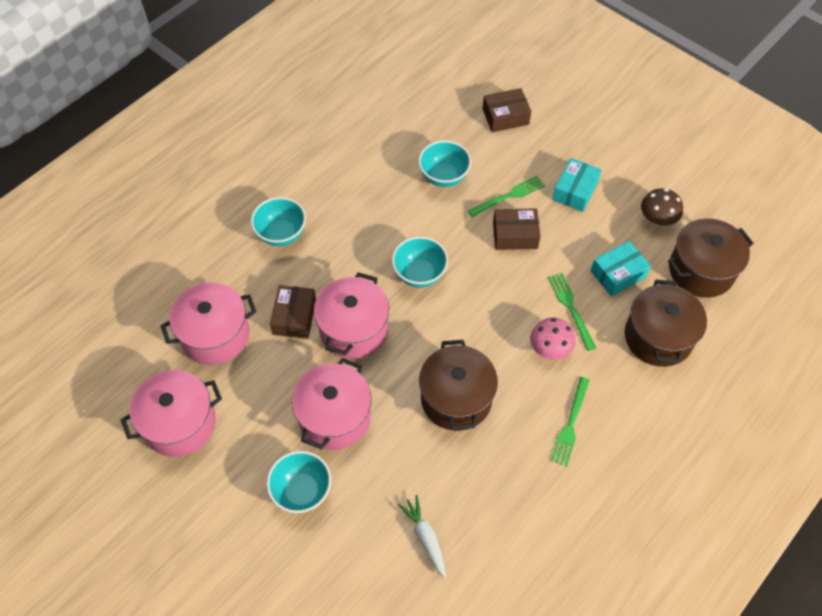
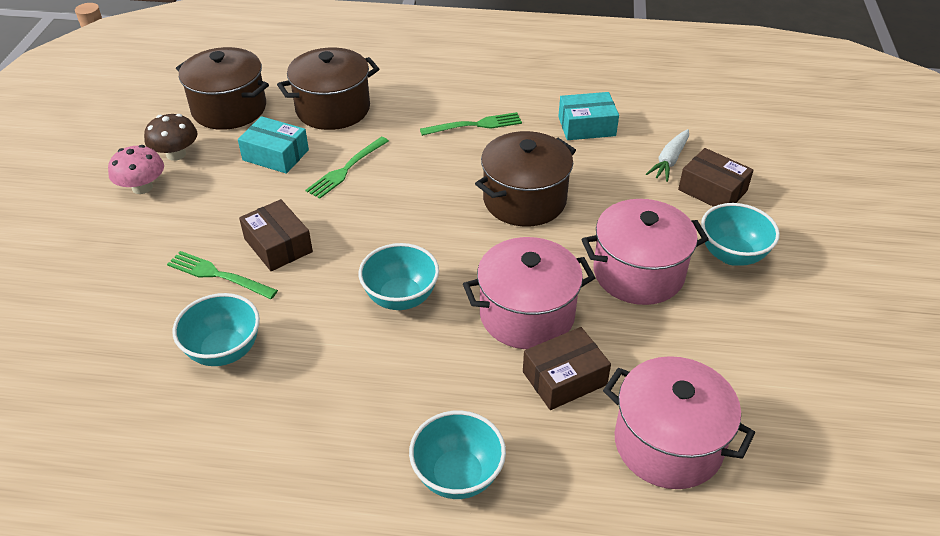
camera: 125 degrees left, 15 degrees down
(180, 424) = (797, 398): pink pot -> none
(505, 117) = (66, 340): brown box -> brown box (712, 190)
(550, 348) = (407, 165): pink mushroom -> pink mushroom (142, 187)
(575, 191) = (173, 225): turquoise box -> turquoise box (586, 126)

